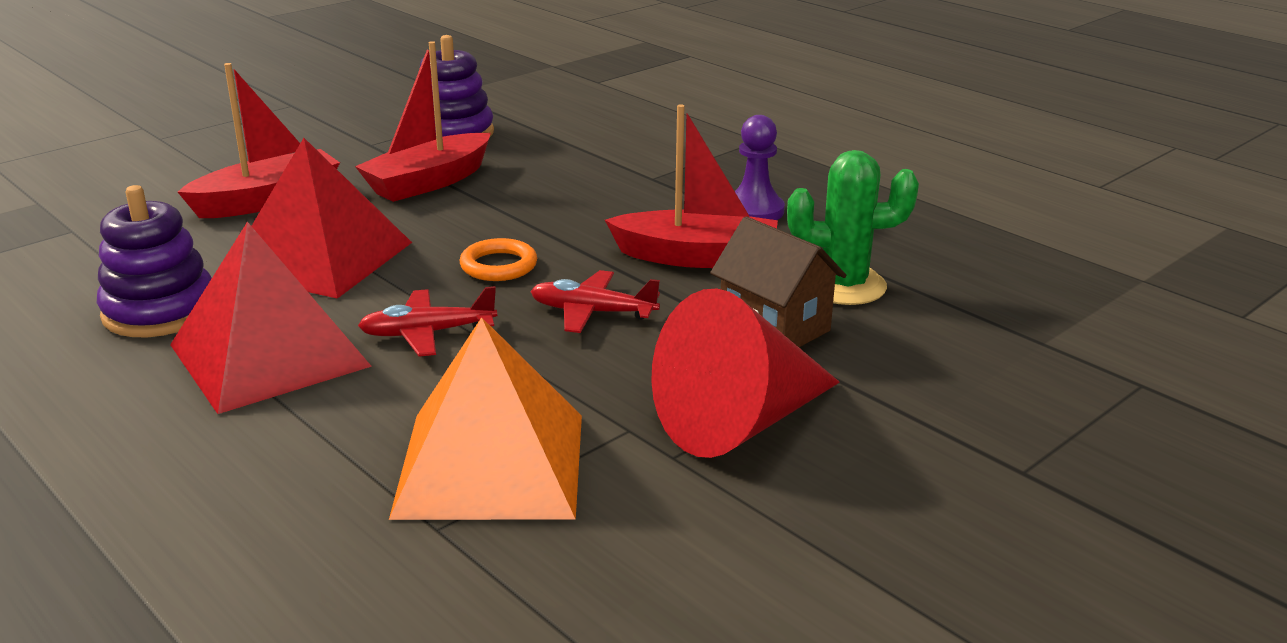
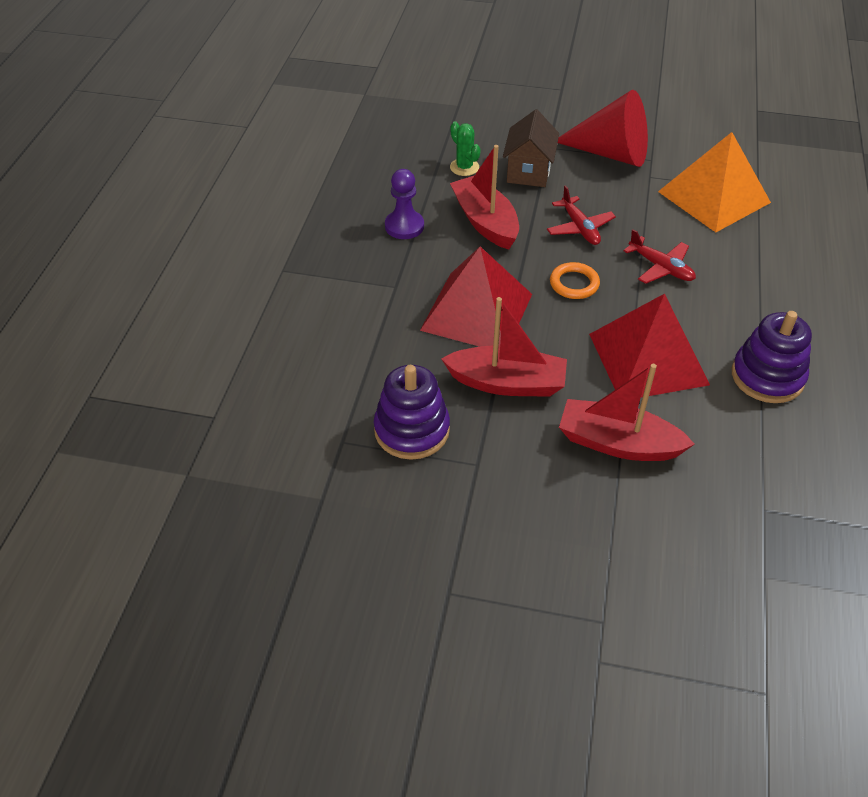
camera: 125 degrees left, 20 degrees up
(269, 355) = (741, 305): red pyramid -> red pyramid (477, 311)
(843, 286) = (464, 167): green cactus -> green cactus, size x0.62

